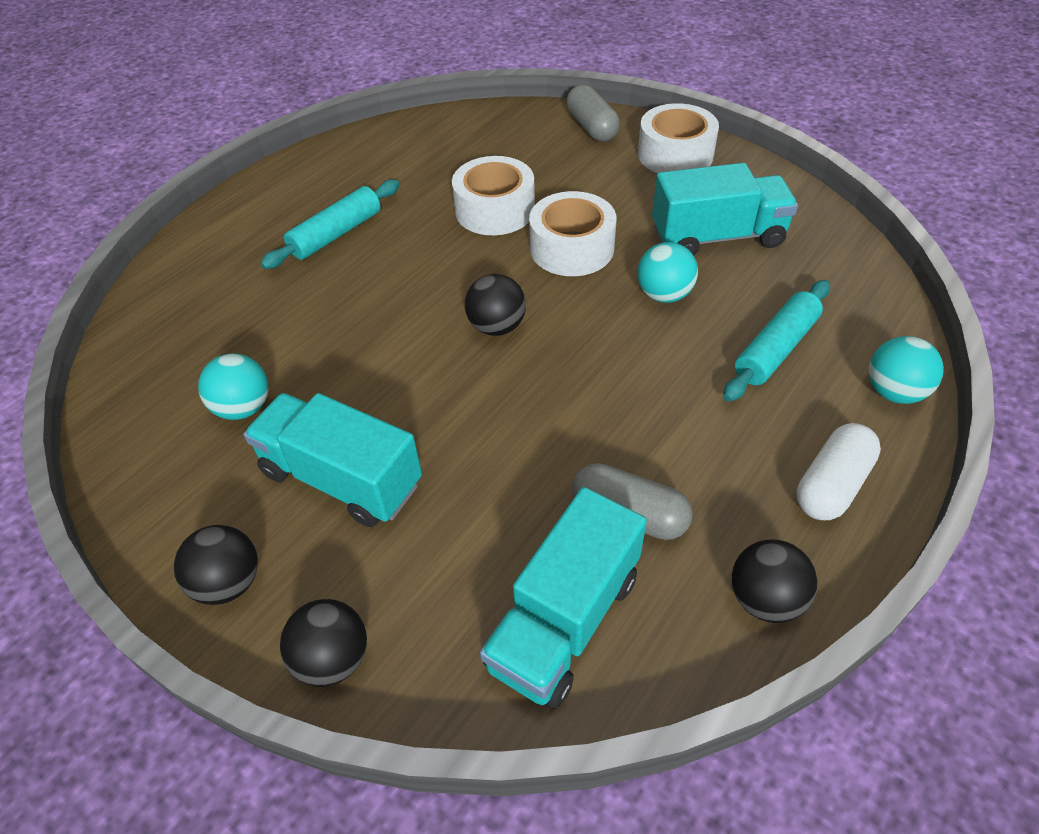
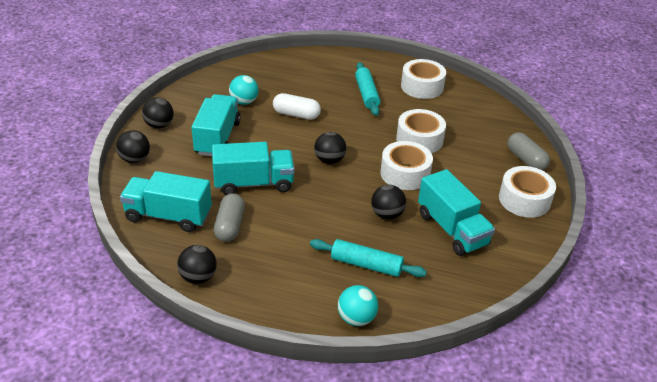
camera: 65 degrees right, 10 degrees down
(336, 234) = (366, 94): turquoise rolling pin -> turquoise rolling pin turned 60 degrees clockwise
(358, 169) = (422, 86): none -> white tape
(516, 449) = (253, 183): none -> turquoise truck
(591, 127) = (526, 160): grey capsule -> grey capsule turned 75 degrees counterclockwise
(664, 294) = (387, 214): turquoise ball -> black ball
(831, 484) = (276, 295): white capsule -> white capsule (296, 114)

